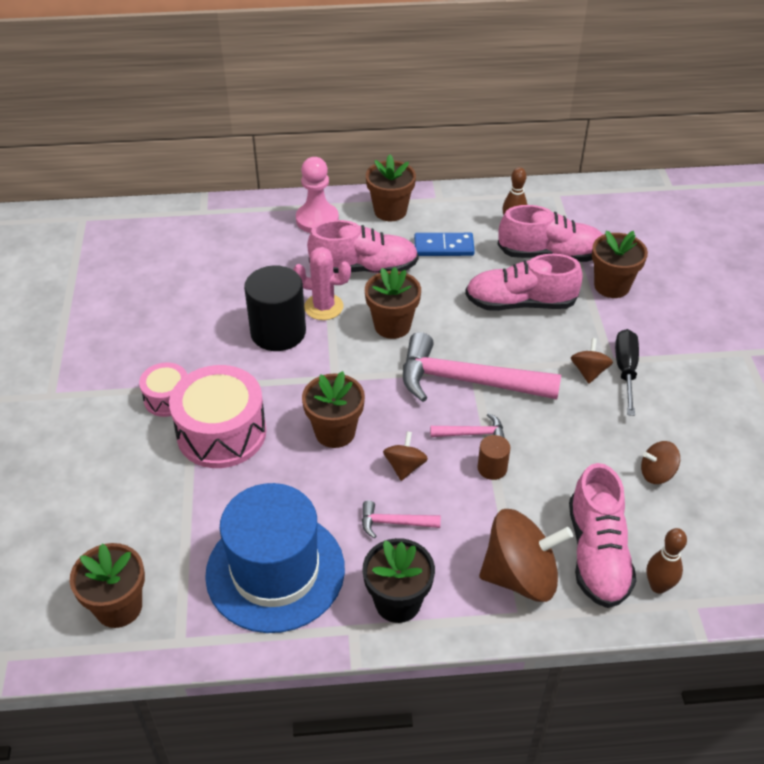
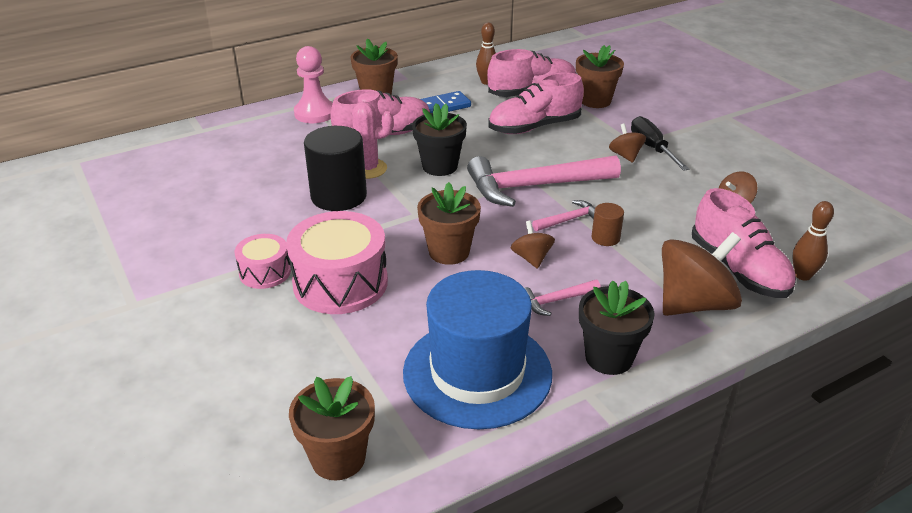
camera: 25 degrees left, 10 degrees down
(392, 326) = (440, 166): brown flower pot -> black flower pot

